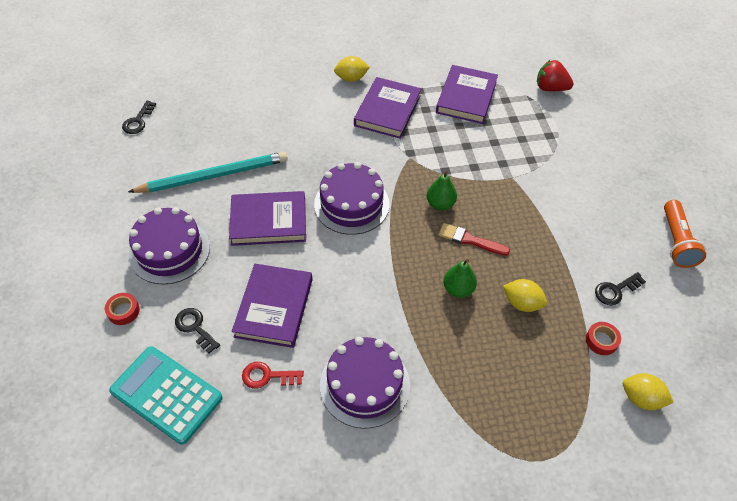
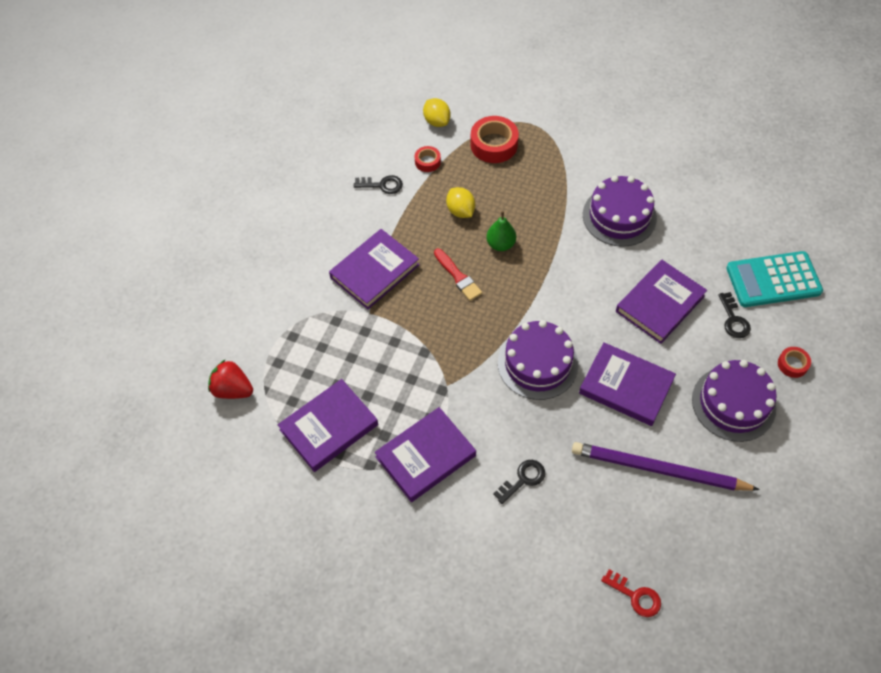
camera: 145 degrees left, 5 degrees up
(138, 121) = (719, 602): black key -> black key (523, 479)
(166, 394) = (773, 280): turquoise calculator -> turquoise calculator turned 105 degrees clockwise
(213, 176) = (659, 470): turquoise pencil -> purple pencil
(267, 376) = (689, 256): red key -> red key (635, 596)
(351, 78) = (432, 528): yellow lemon -> none
(440, 204) = (456, 321): green pear -> none
(540, 209) = (374, 271): none -> purple book
(550, 88) = (232, 389): red strawberry -> red strawberry turned 150 degrees clockwise
(557, 403) = (494, 144): none -> red tape
(676, 241) = (296, 193): orange flashlight -> none

